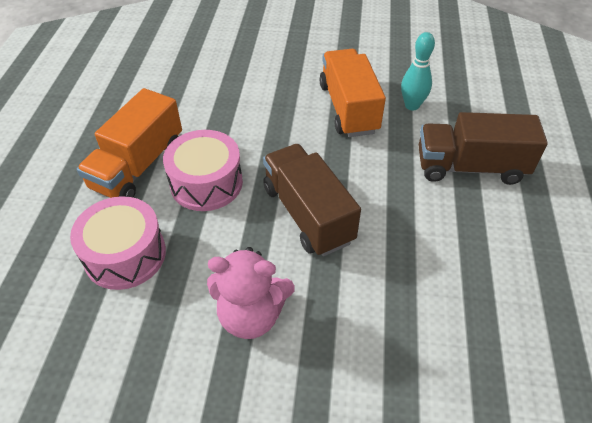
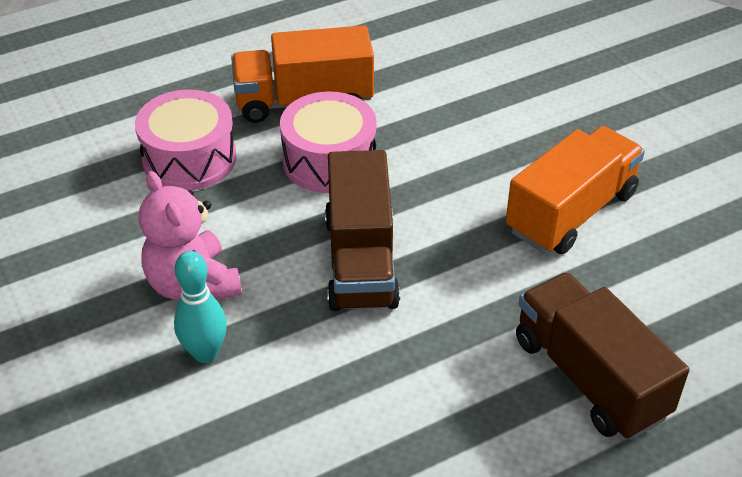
camera: 55 degrees right, 5 degrees down
(307, 214) = (361, 261): brown truck -> brown truck turned 150 degrees clockwise
(412, 105) = (646, 269): turquoise bowling pin -> turquoise bowling pin (205, 353)

